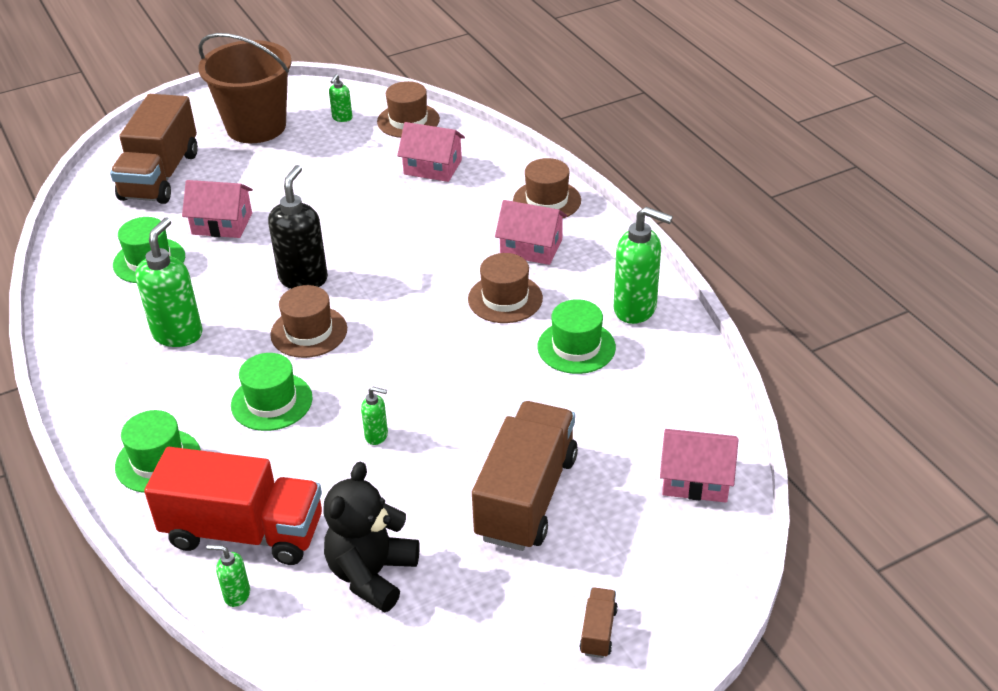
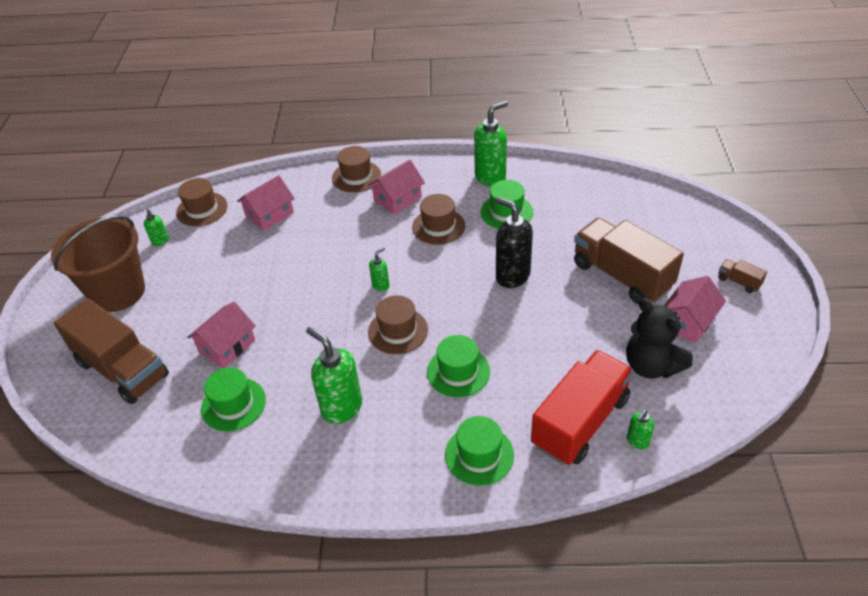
camera: 60 degrees left, 5 degrees up
(303, 278) = (336, 317): black soap dispenser -> black soap dispenser (512, 276)
(377, 436) = (528, 326): green soap dispenser -> green soap dispenser (381, 285)
(696, 479) = (644, 206): pink house -> pink house (688, 321)

